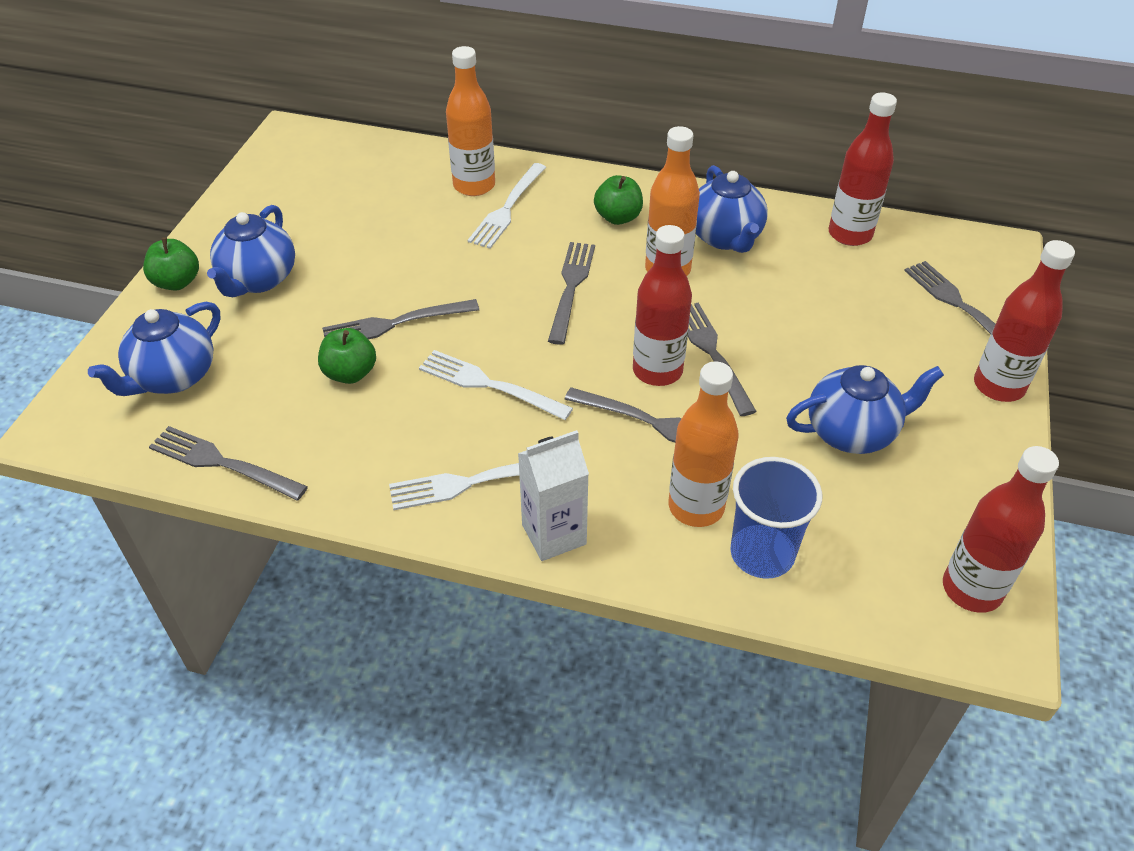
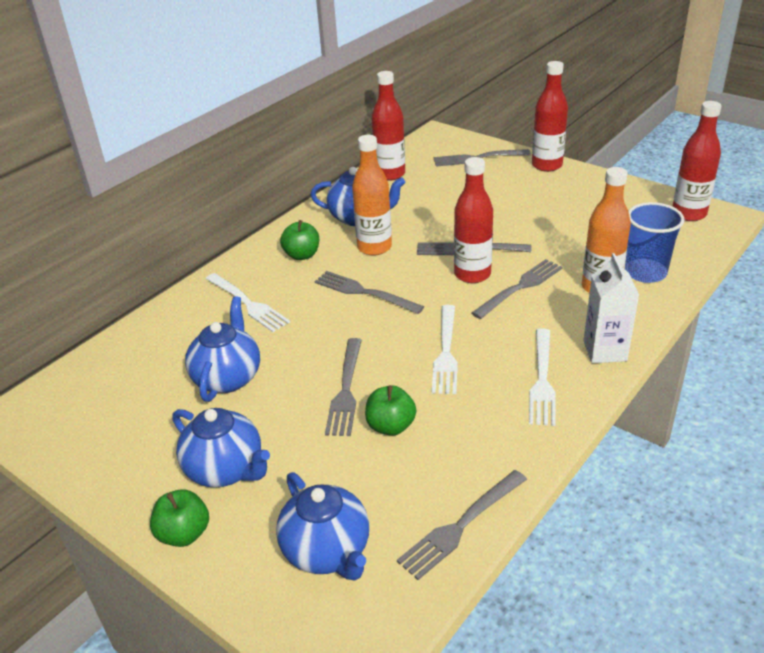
camera: 65 degrees left, 10 degrees down
(474, 185) = (203, 315): orange bottle -> none
(489, 385) = (446, 352): white fork -> white fork turned 45 degrees counterclockwise
(852, 432) = (561, 218): blue teapot -> blue teapot (228, 377)

